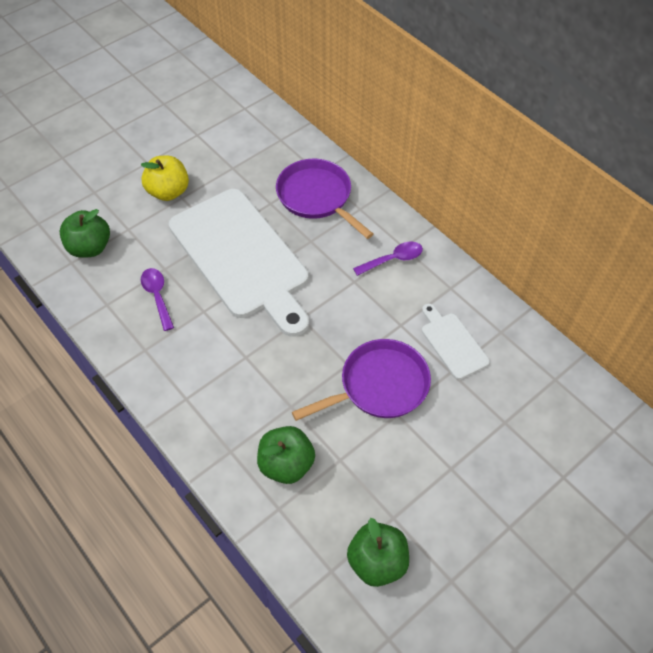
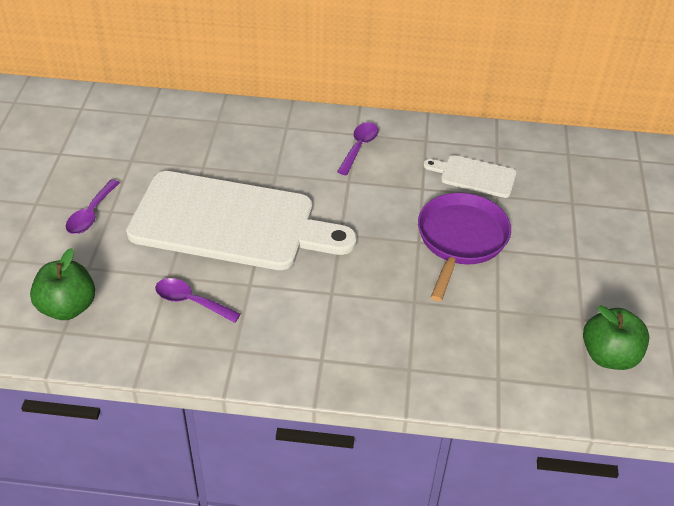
camera: 45 degrees left, 10 degrees down
(168, 192) = (91, 214): yellow apple -> purple spoon
(286, 464) = (464, 344): green apple -> none
(317, 197) = (239, 139): purple pan -> none

